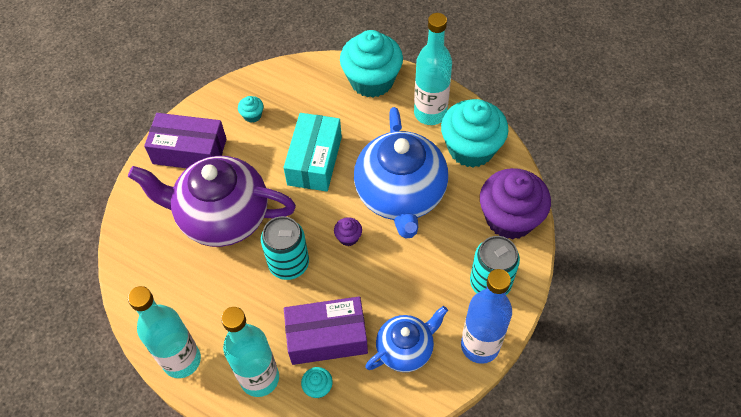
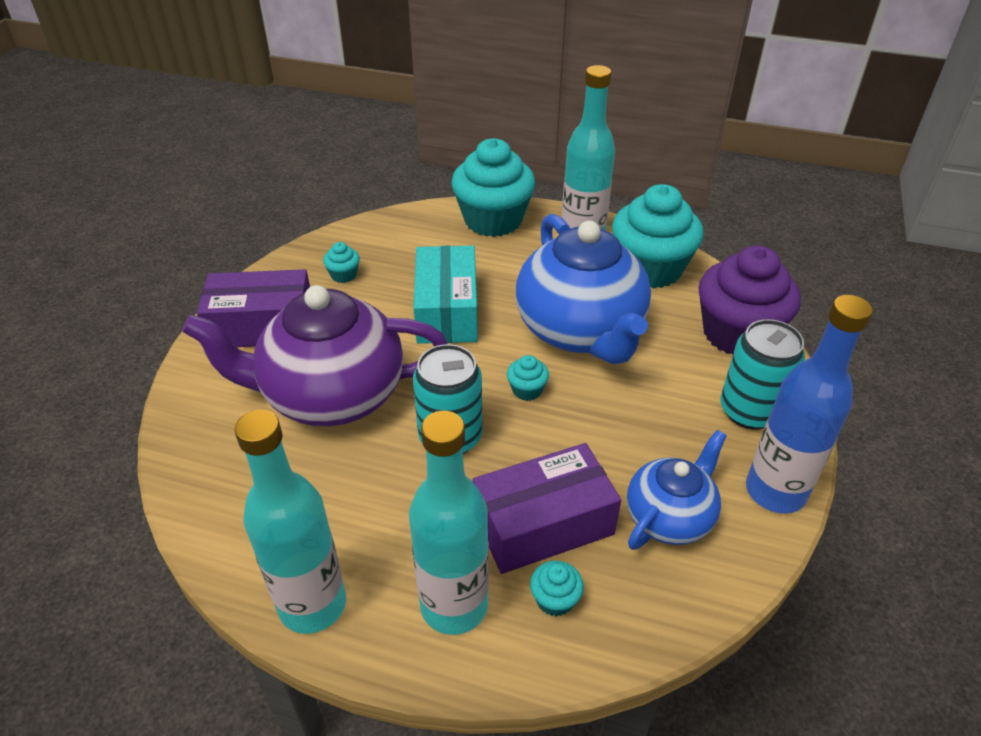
camera: 15 degrees left, 15 degrees down
(348, 237) = (527, 390): purple cupcake -> turquoise cupcake

